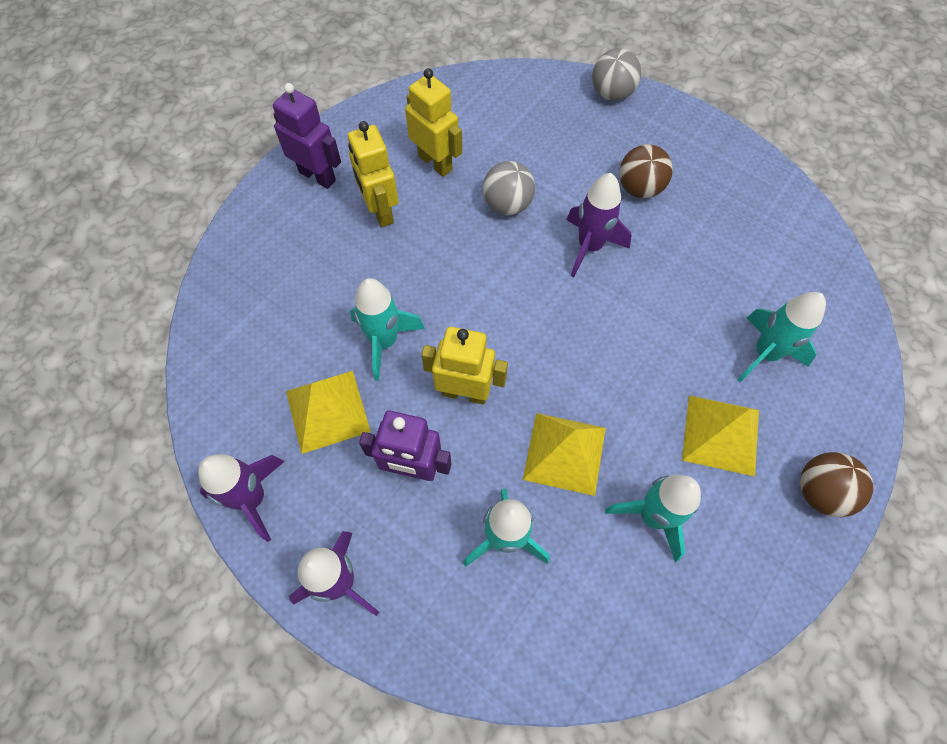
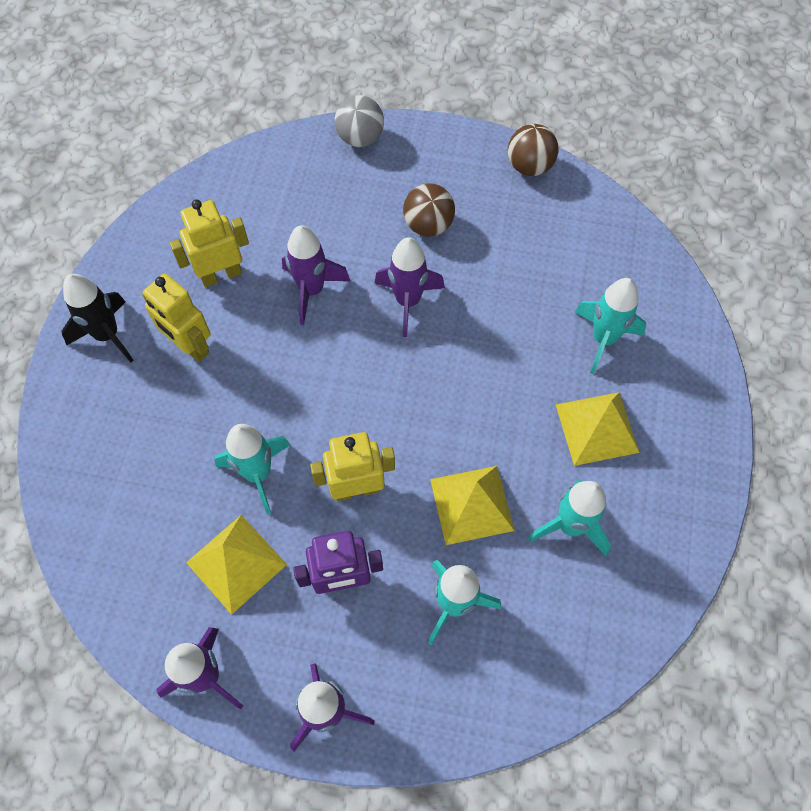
camera: 25 degrees left, 0 degrees up
(317, 176) = (107, 335): purple robot -> black rocket
(435, 163) = (221, 274): yellow robot -> yellow robot turned 45 degrees counterclockwise
(507, 205) = (312, 290): grey ball -> purple rocket
(820, 492) = (696, 442): brown ball -> brown ball (529, 166)

